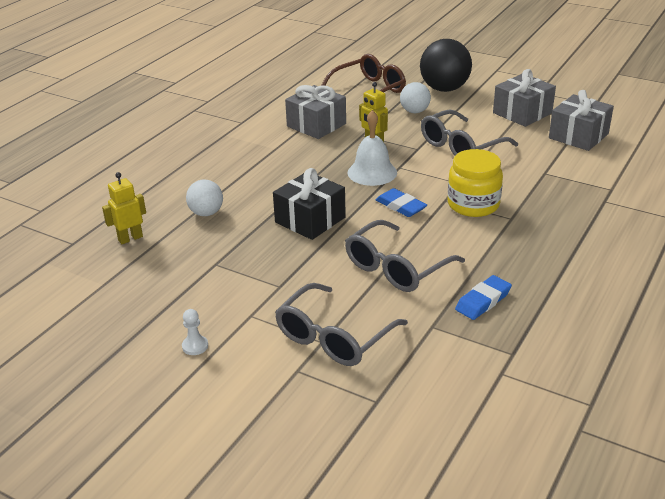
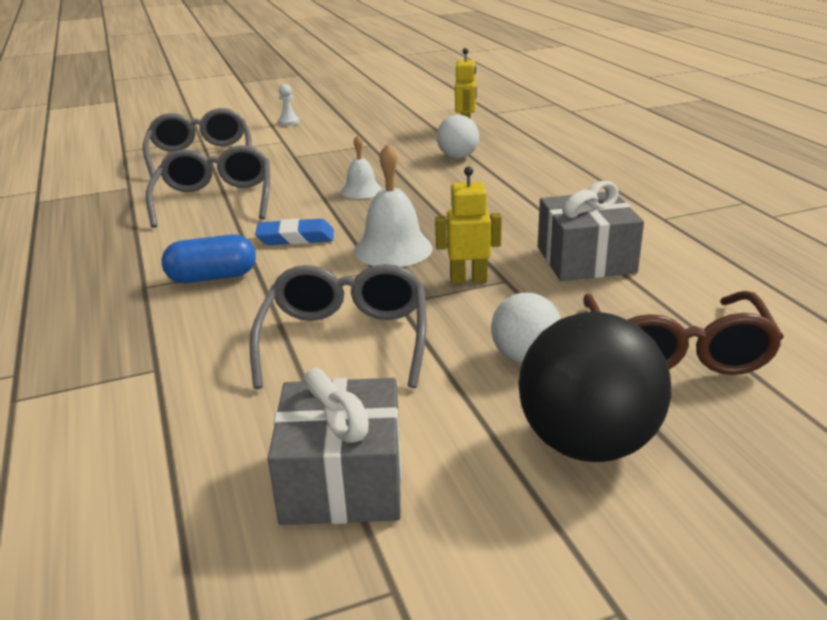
camera: 130 degrees right, 5 degrees down
(310, 220) = (361, 190): black gift -> white bell
(473, 204) = (212, 277): yellow jar -> blue capsule
(483, 301) = (98, 215): blue eraser -> none
(578, 136) = (157, 489): grey gift -> none

